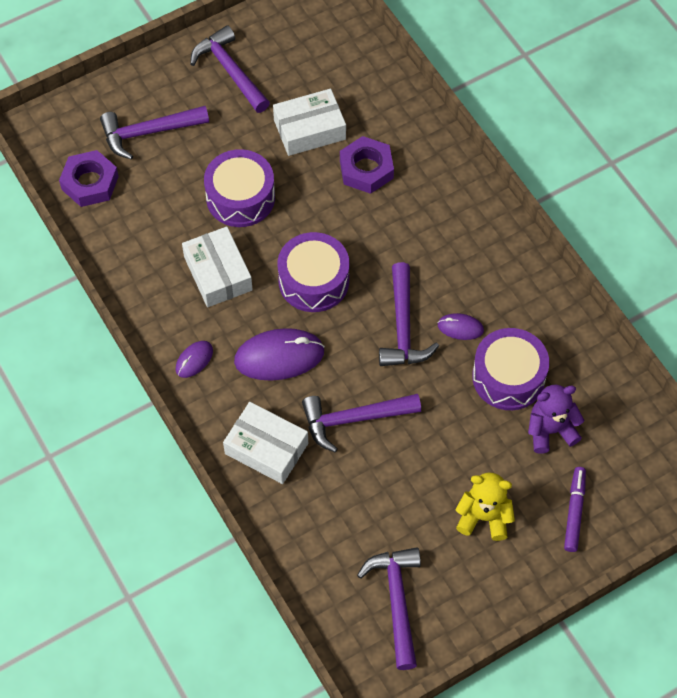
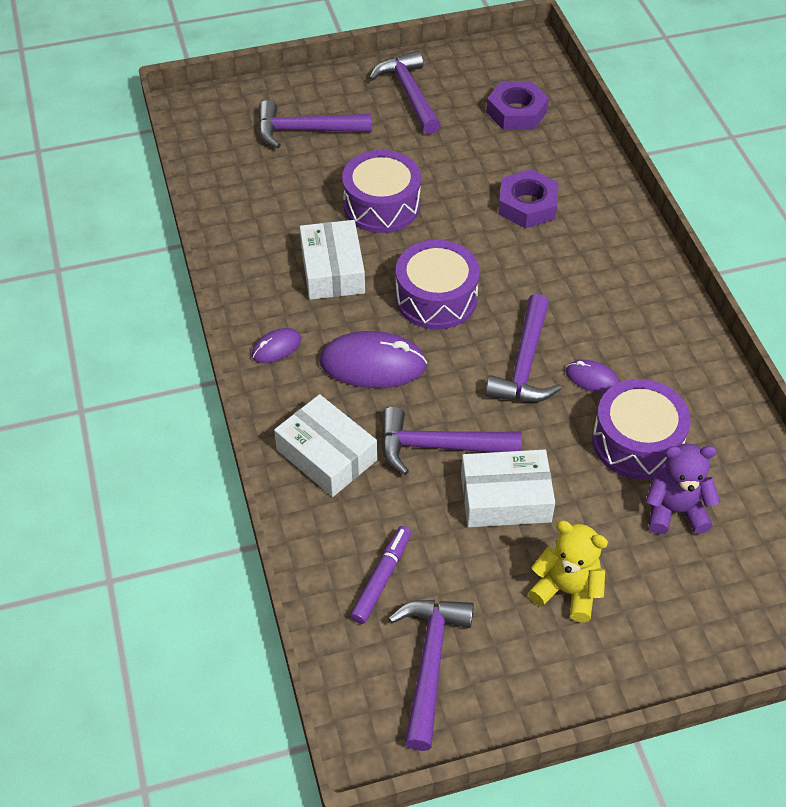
camera: 15 degrees right, 10 degrees down
(90, 183) = (228, 162): purple nut -> purple nut (516, 112)
(309, 129) = (476, 158): white box -> white box (505, 498)
(574, 511) = (684, 611): purple marker -> purple marker (382, 578)

